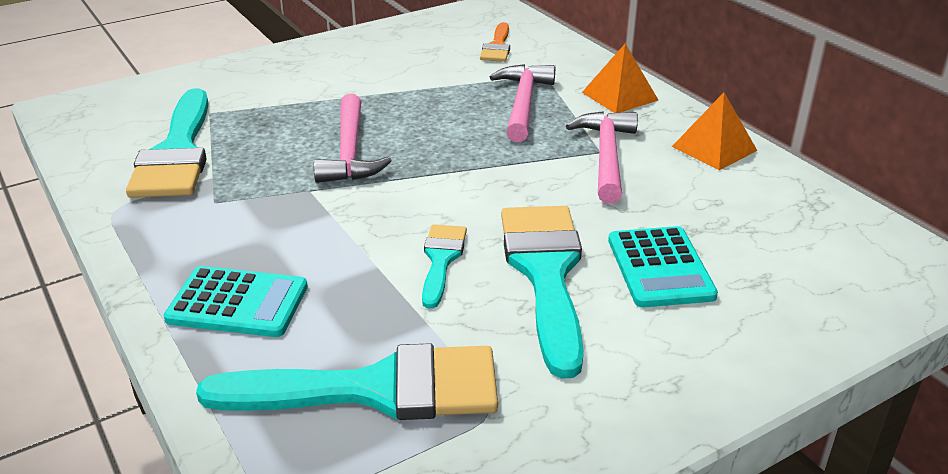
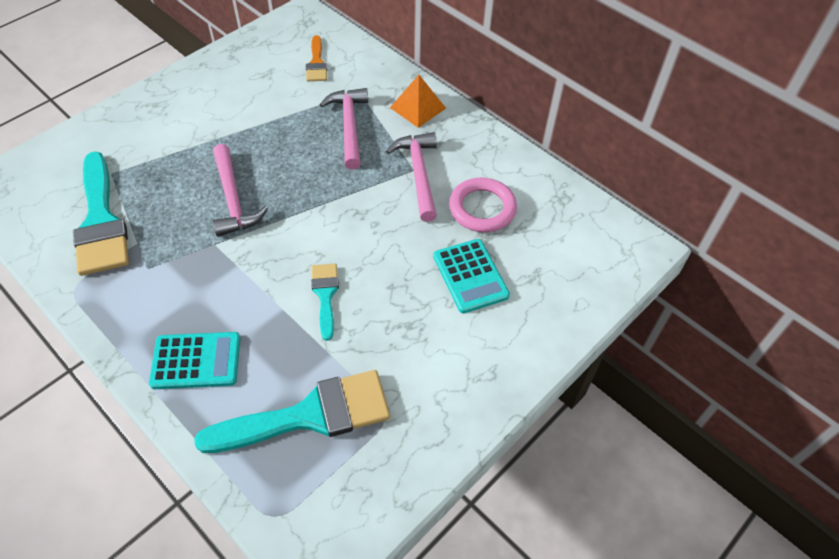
camera: 15 degrees left, 20 degrees up
(546, 274) = (398, 295): turquoise brush -> none
(691, 200) = (482, 208): none -> pink ring
(714, 148) = (491, 154): orange pyramid -> none

